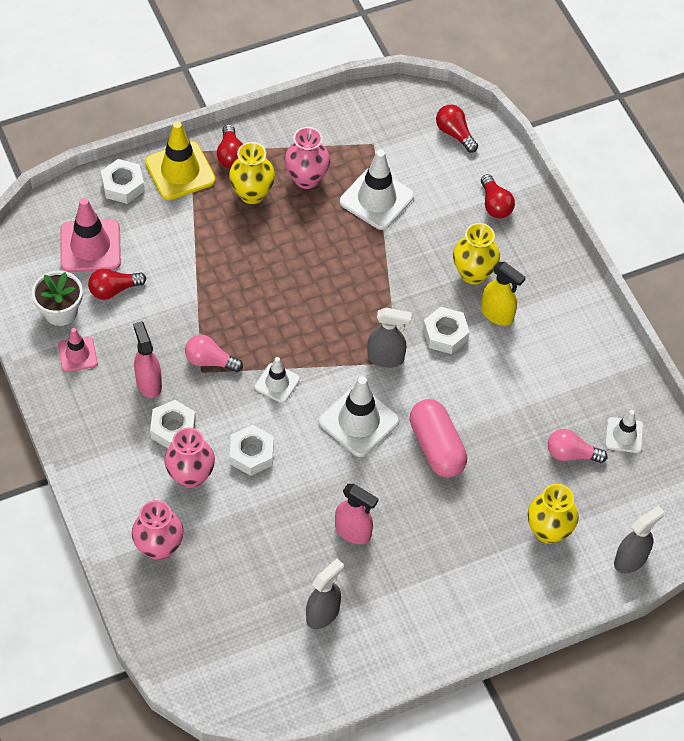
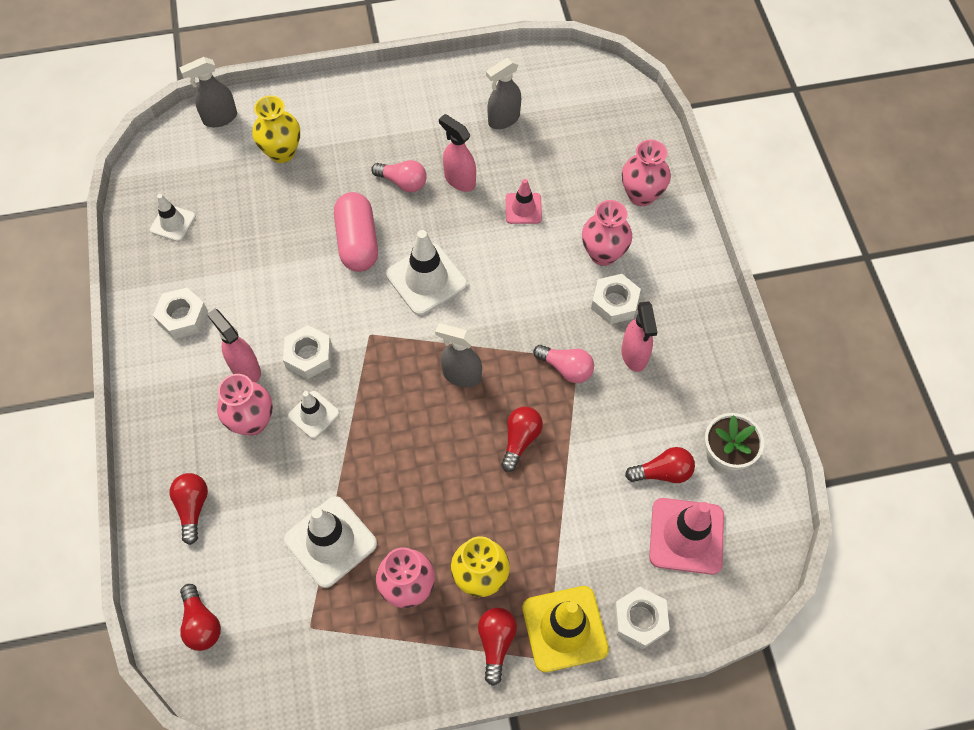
camera: 165 degrees left, 5 degrees up
(77, 354) = (708, 400): pink traffic cone -> pink traffic cone (523, 208)
(240, 295) = (520, 440): none -> red light bulb
(251, 454) = (540, 265): white nut -> white nut (182, 317)
(277, 383) = (500, 332): white traffic cone -> white traffic cone (313, 414)
(386, 358) = (380, 340): grey spray bottle -> grey spray bottle (461, 375)
(473, 273) = (252, 421): yellow vase -> pink vase
(497, 314) = (245, 368): yellow spray bottle -> pink spray bottle
(571, 454) = (231, 214): pink light bulb -> pink light bulb (403, 182)

